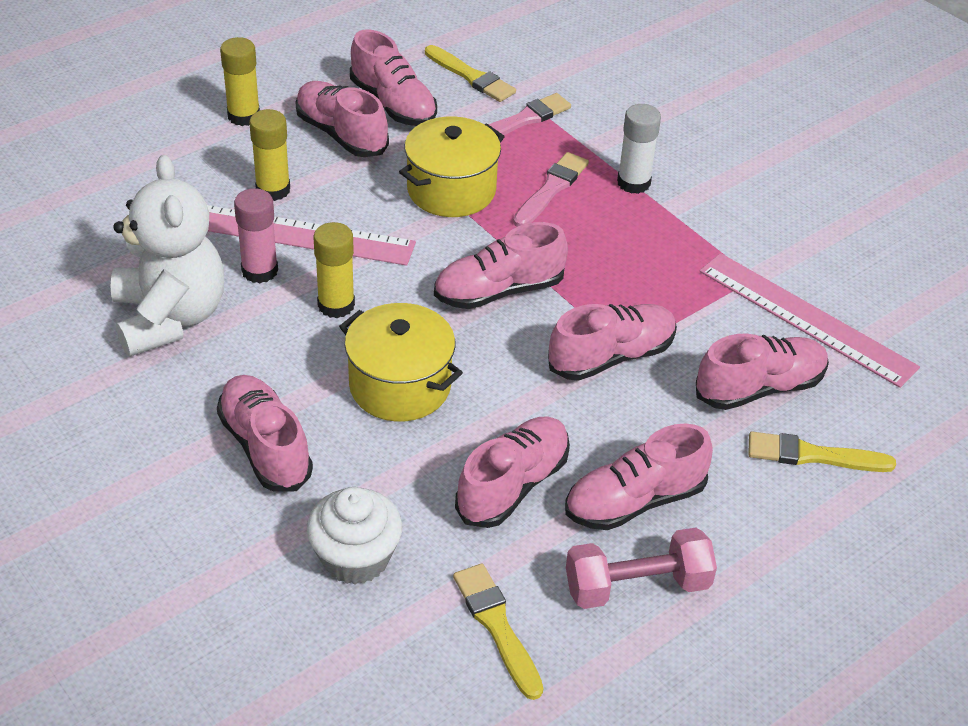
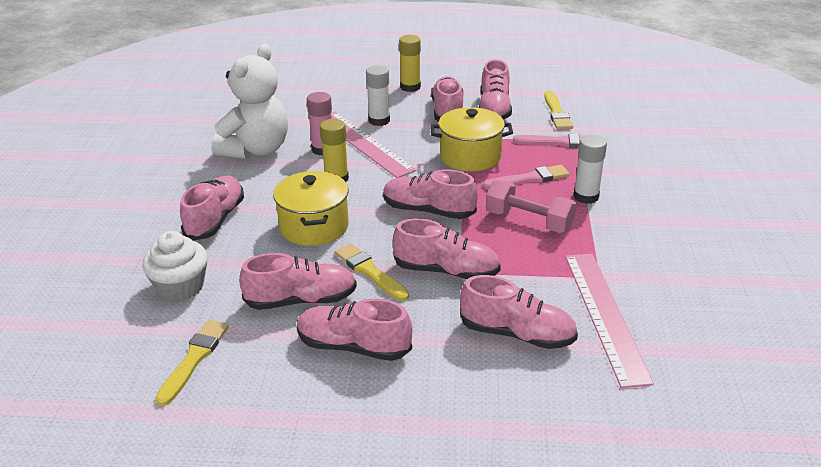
camera: 45 degrees right, 10 degrees down
(273, 190) = (379, 120): yellow glue stick -> white glue stick
(637, 586) = (291, 388): pink dumbbell -> pink dumbbell (529, 221)
(813, 455) = (500, 389): yellow brush -> yellow brush (369, 271)

